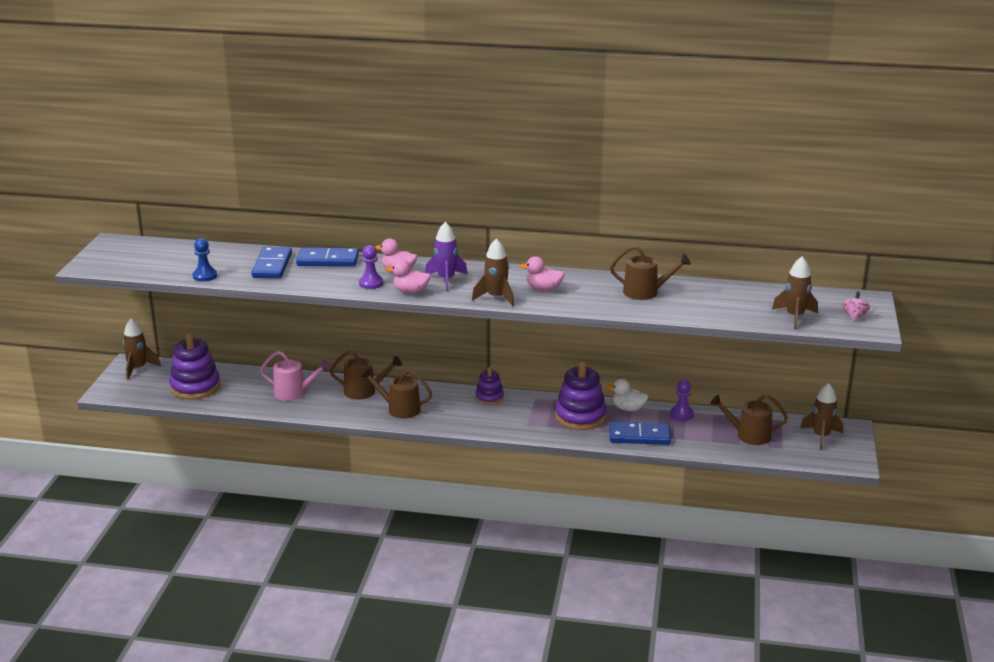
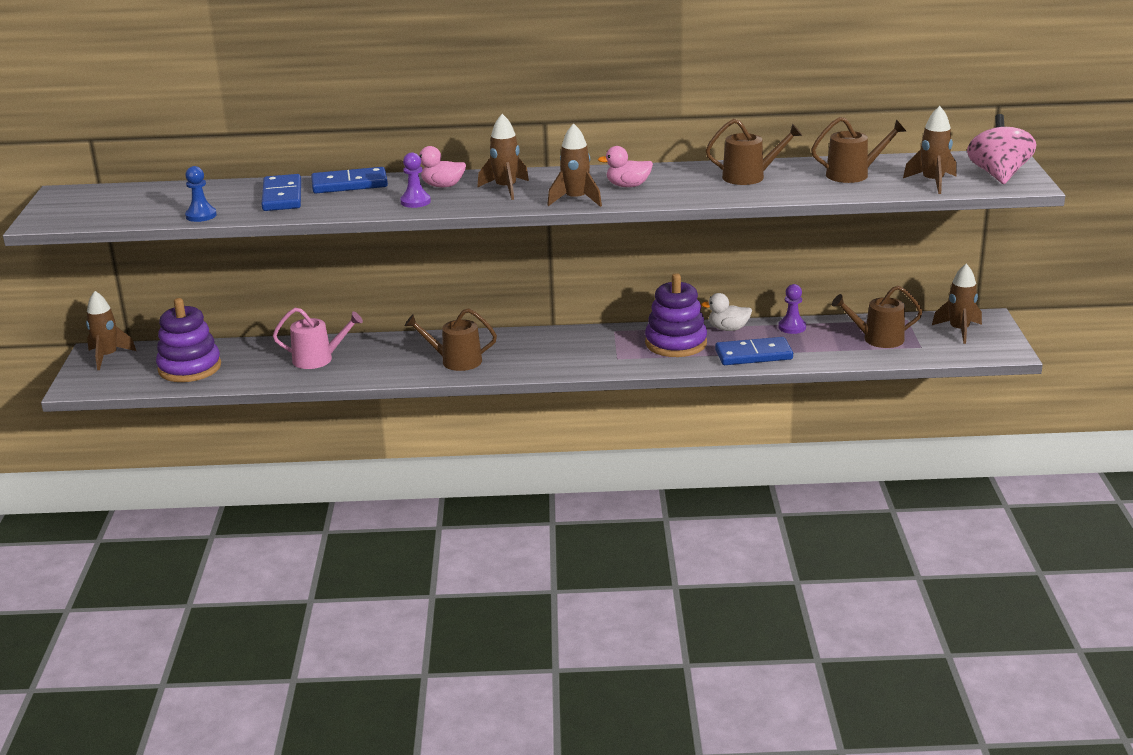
camera: 10 degrees left, 0 degrees up
(364, 391) = (404, 348): brown watering can -> brown watering can (852, 174)
(410, 291) = (468, 204): pink duck -> none
(446, 280) = (506, 189): purple rocket -> brown rocket
(489, 397) = (559, 336): purple stacking toy -> none
(854, 316) = (998, 175): pink spinning top -> pink spinning top, size x2.08

